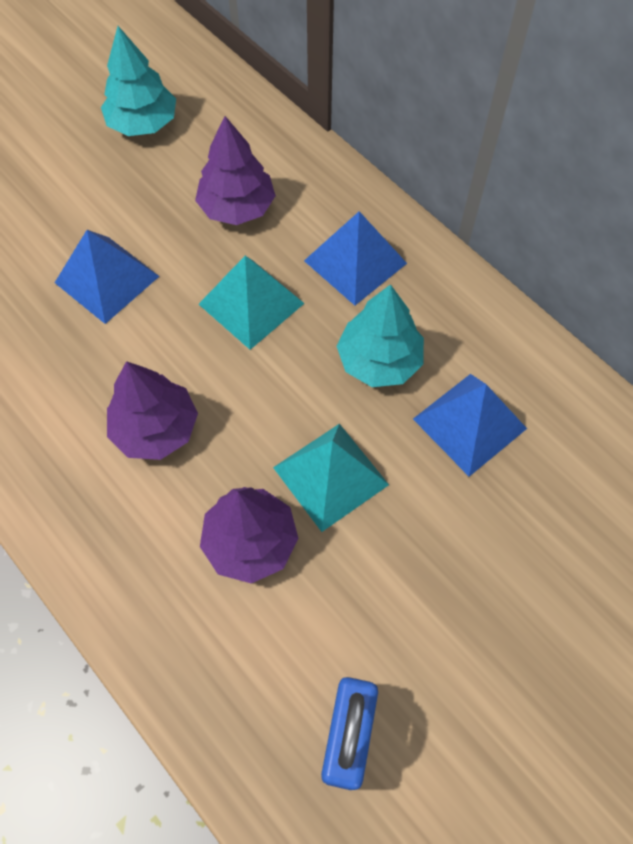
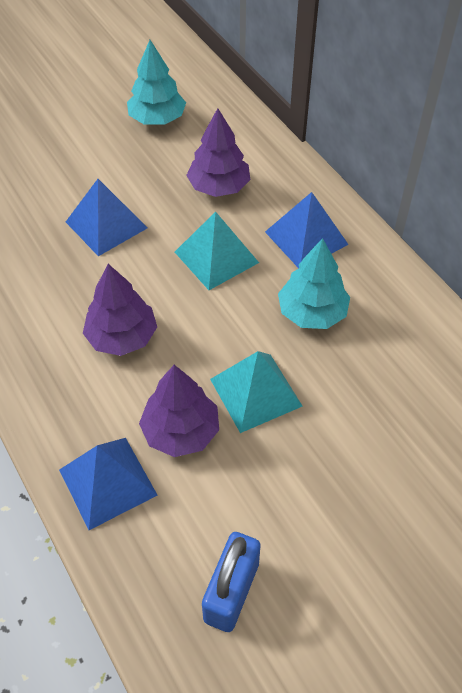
camera: 10 degrees right, 10 degrees down
(469, 423) = (378, 370): blue pyramid -> blue pyramid (107, 482)

